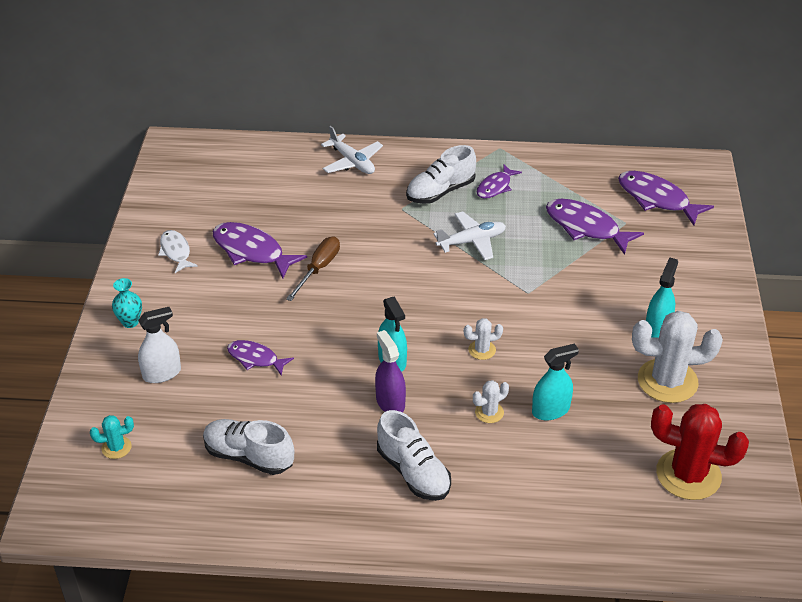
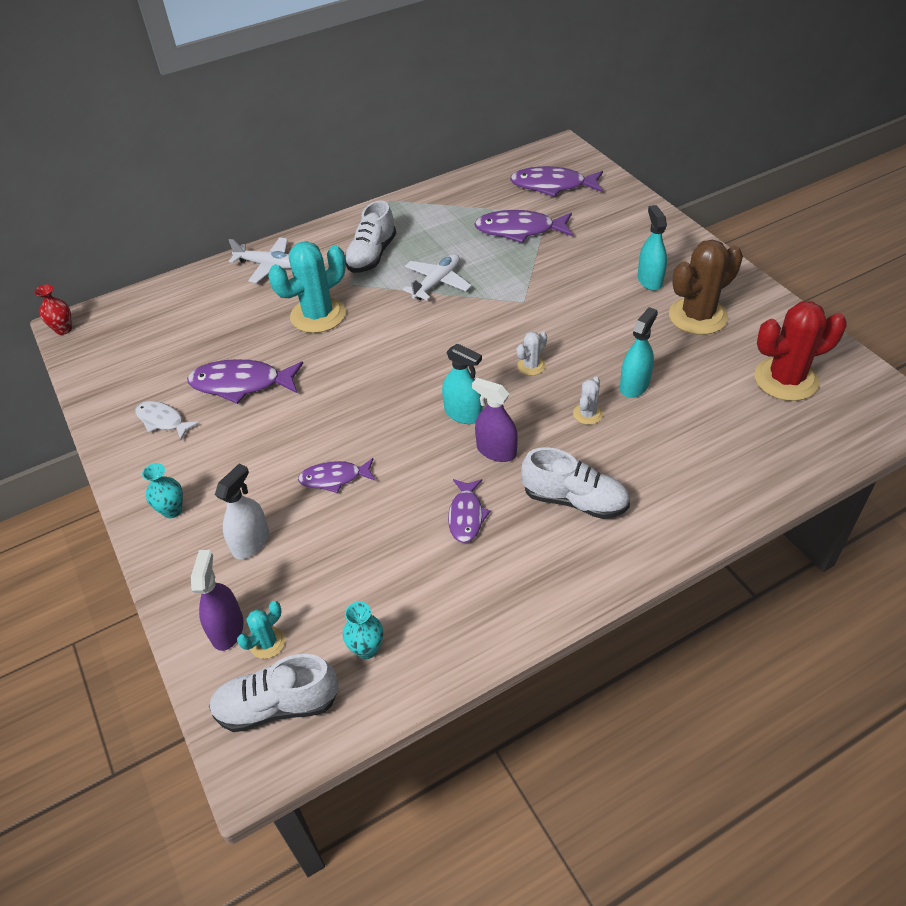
camera: 30 degrees left, 5 degrees up
(99, 424) = (227, 629): none -> purple spray bottle
(165, 145) = (63, 329): none -> red vase
(174, 489) = (367, 649): none -> turquoise vase
(249, 456) = (412, 573): white shoe -> white shoe (277, 705)
(318, 269) = (321, 369): brown screwdriver -> none
(354, 223) = (318, 315): none -> turquoise cactus
(495, 187) = (415, 231): purple fish -> purple fish (466, 516)
(667, 381) = (698, 316): white cactus -> brown cactus

